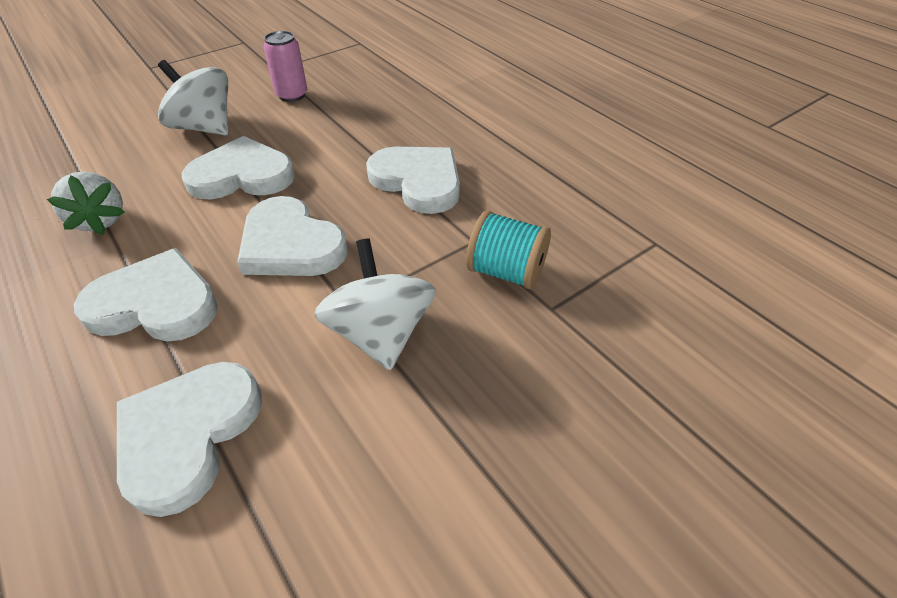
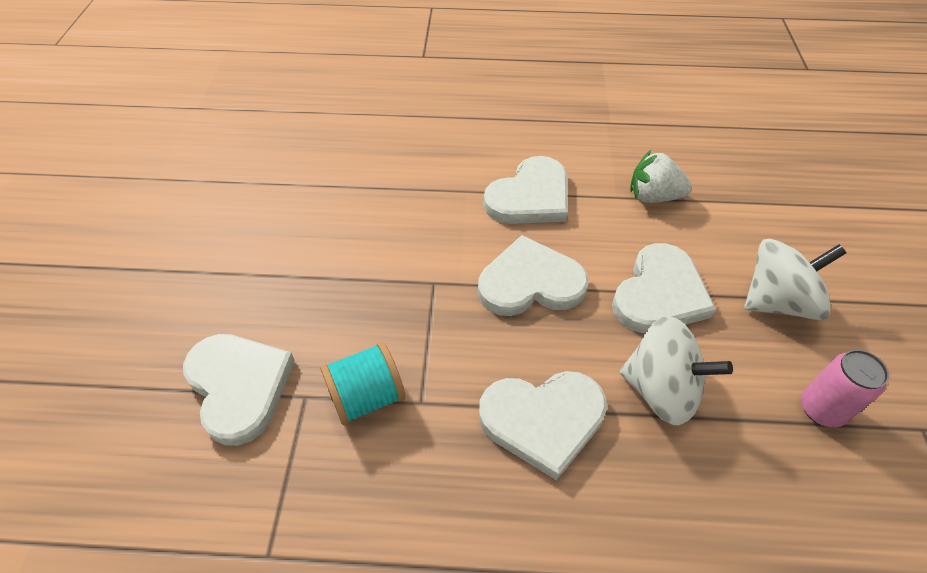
camera: 130 degrees right, 5 degrees up
(188, 434) = (413, 180): white heart -> white heart (239, 386)
(380, 333) = (393, 285): white spinning top -> white spinning top (661, 389)

